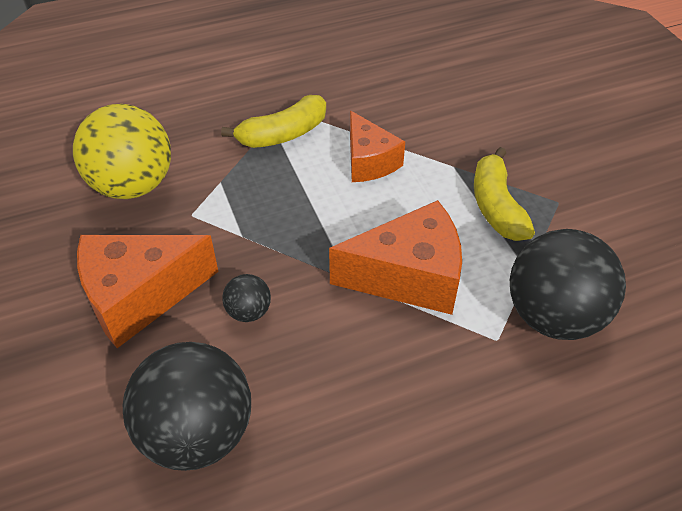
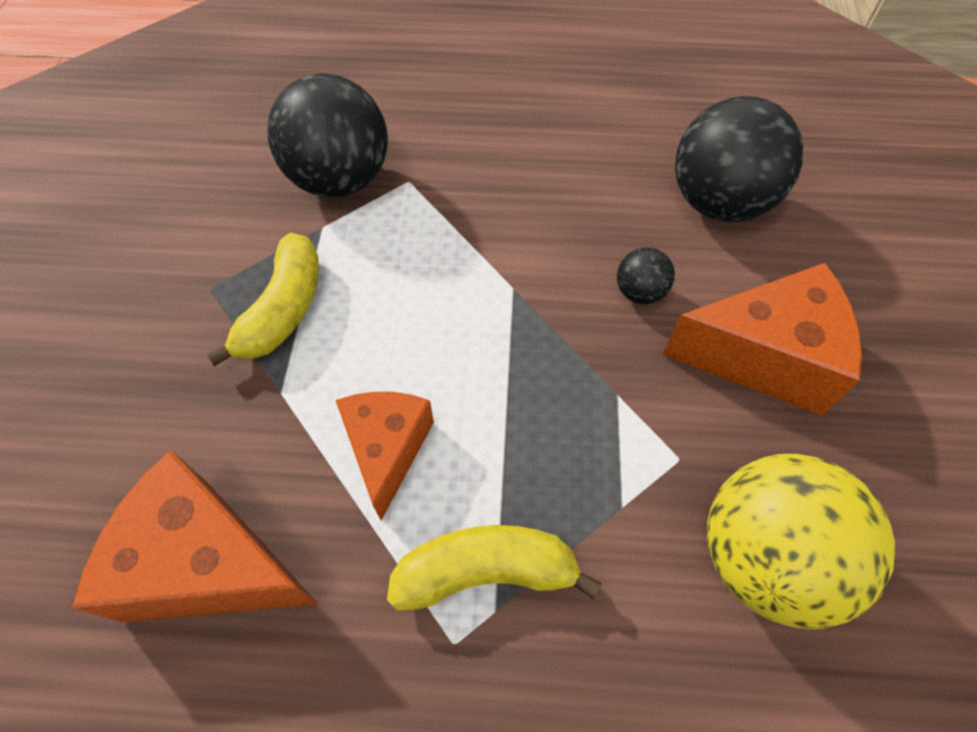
camera: 155 degrees left, 10 degrees up
(409, 277) = (448, 266): orange cheese -> orange cheese (209, 563)

